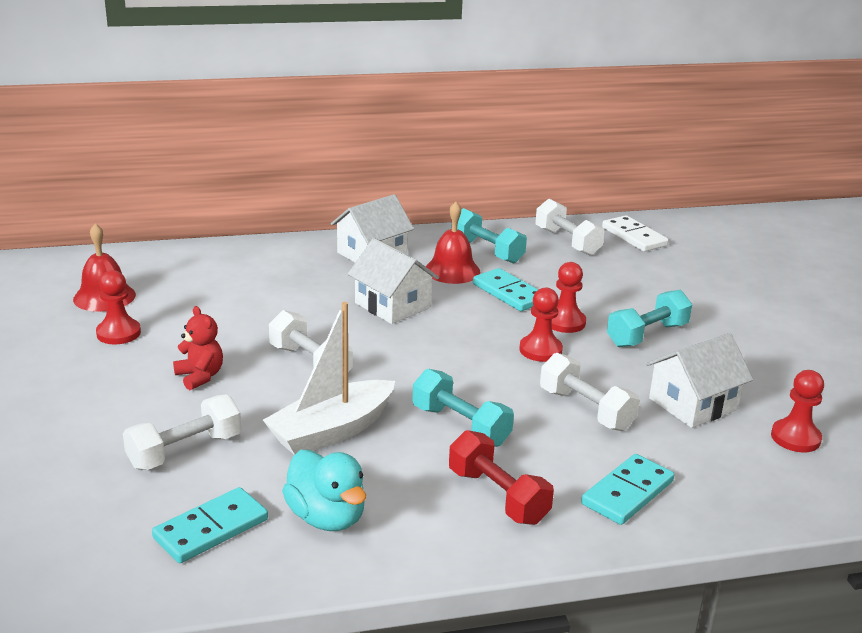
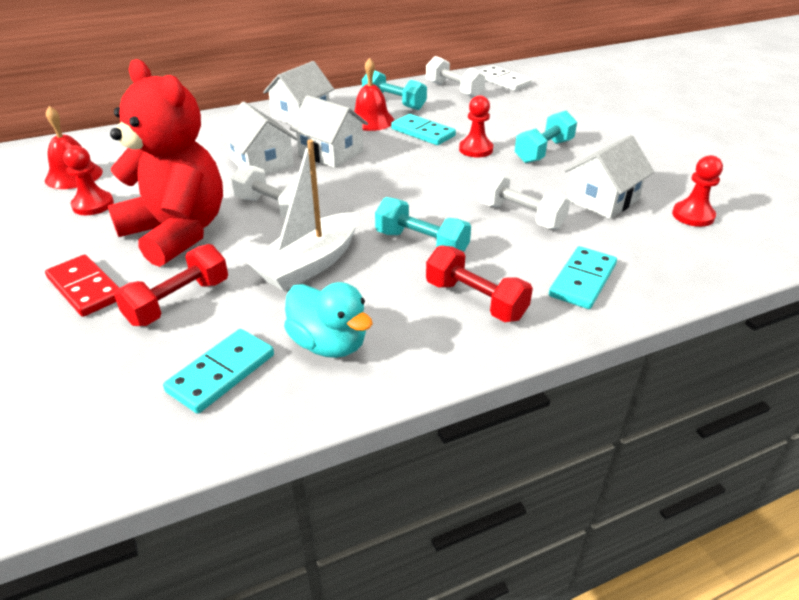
camera: 10 degrees left, 10 degrees up
(95, 423) = (85, 288): none -> red domino
(185, 451) = (178, 302): white dumbbell -> red dumbbell
(200, 376) = (177, 233): red teddy bear -> red teddy bear, size x2.45
(311, 308) = (262, 163): none -> white house
(540, 350) = (464, 173): red pawn -> none

